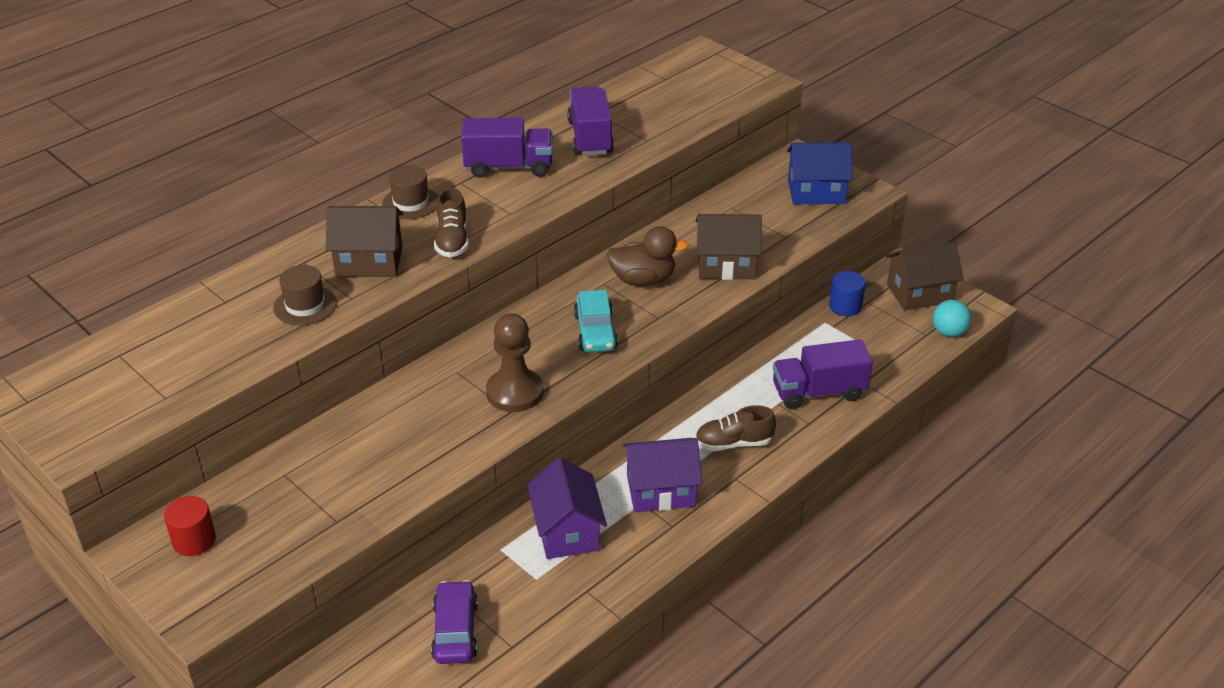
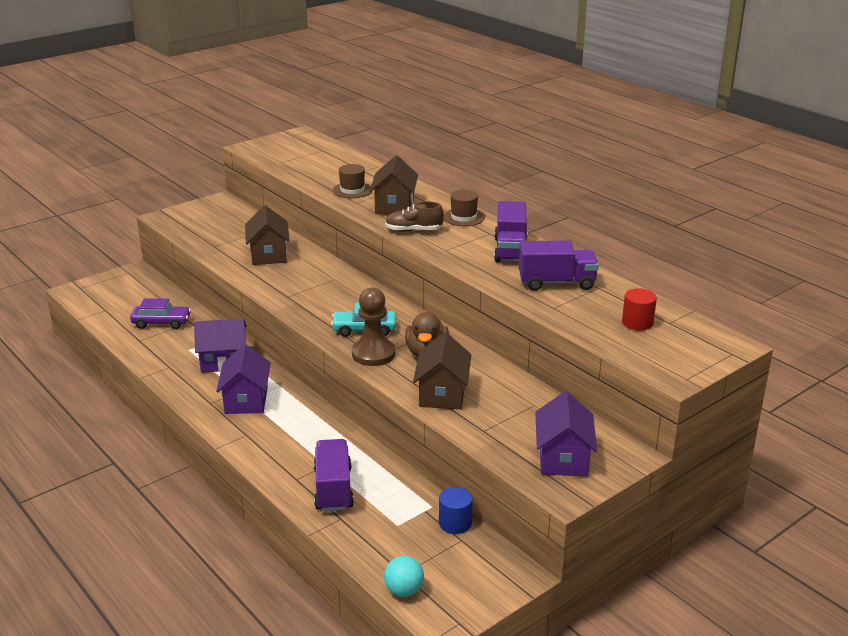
camera: 95 degrees right, 10 degrees down
(194, 540) = (219, 212): red cylinder -> red cylinder (637, 323)
(515, 392) = (306, 298): brown pawn -> brown pawn (373, 354)
(733, 443) = (284, 437): brown shoe -> none
(816, 192) = (563, 458): blue house -> purple house
(919, 293) = (472, 580): brown house -> brown house (268, 254)

